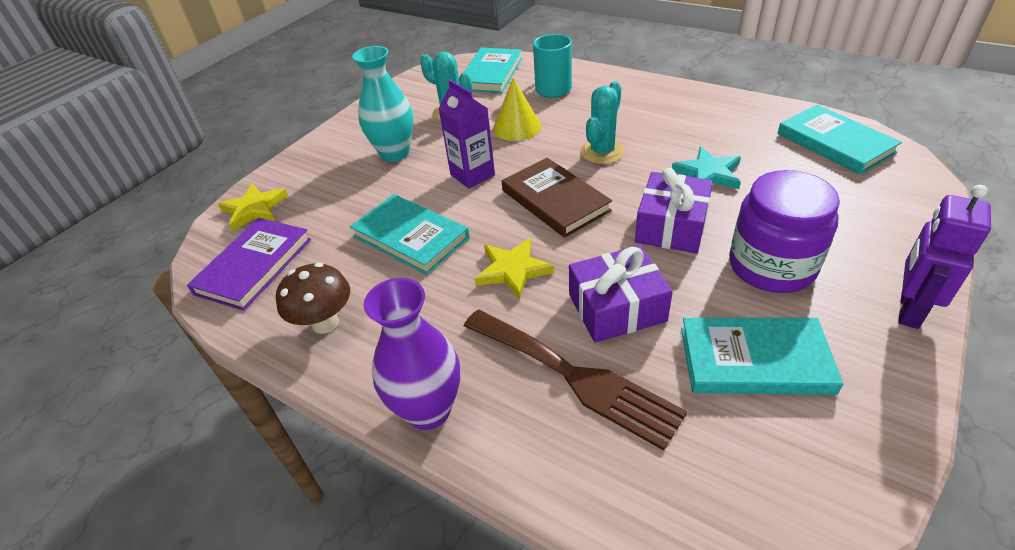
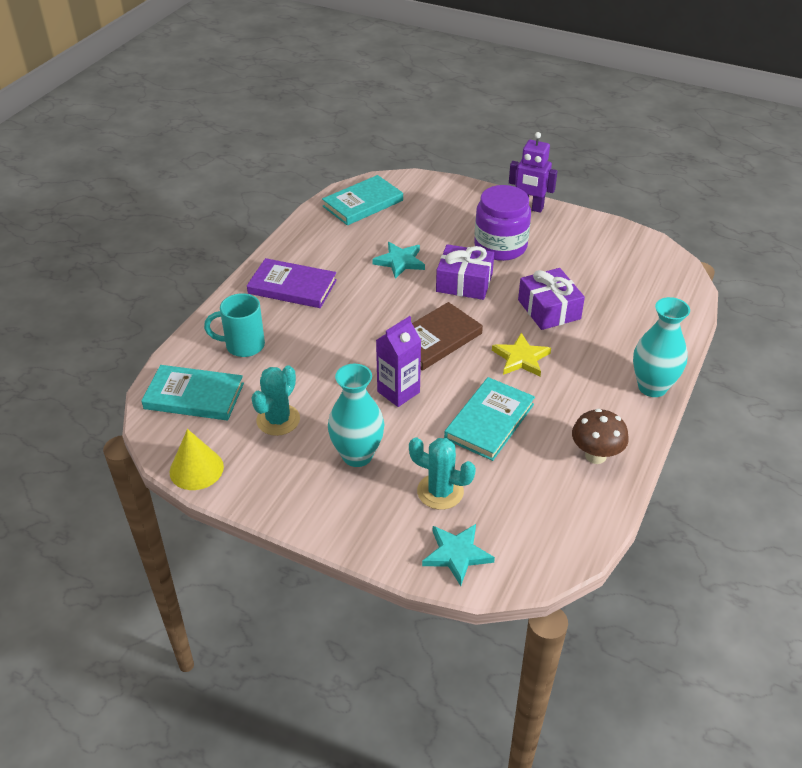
camera: 100 degrees left, 0 degrees up
(254, 209) = (457, 554): yellow star -> turquoise star
(254, 266) = (541, 525): purple book -> purple book (292, 287)
(428, 410) = (652, 387): purple vase -> turquoise vase
(517, 127) = (317, 368): yellow cone -> yellow cone (196, 469)
(575, 377) = (609, 326): brown fork -> none
(602, 152) = (366, 313): turquoise cactus -> turquoise cactus (440, 491)
(754, 360) = (578, 261): turquoise book -> none

